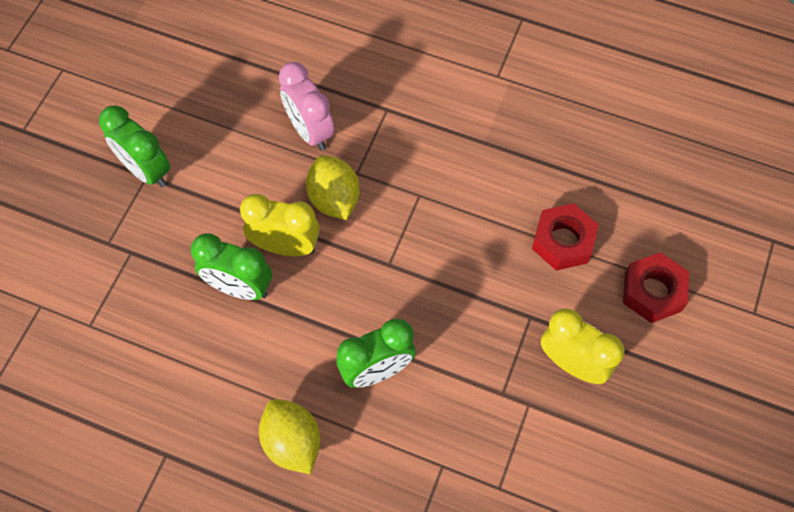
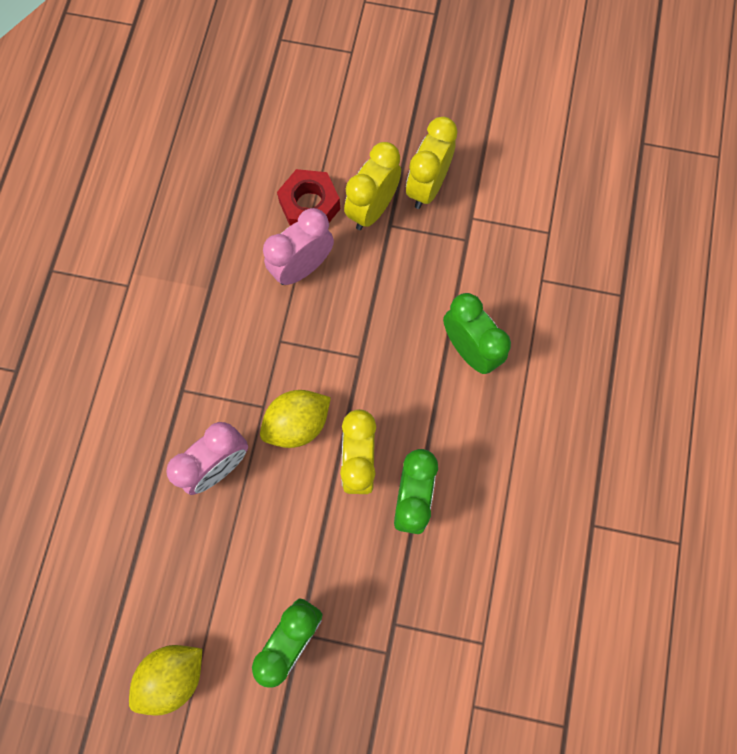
camera: 100 degrees left, 10 degrees up
(292, 442) = (553, 411): yellow lemon -> yellow lemon (173, 675)
(494, 225) = (302, 267): none -> pink clock
(551, 302) = (372, 209): none -> yellow clock
(652, 292) = (347, 129): red nut -> none

